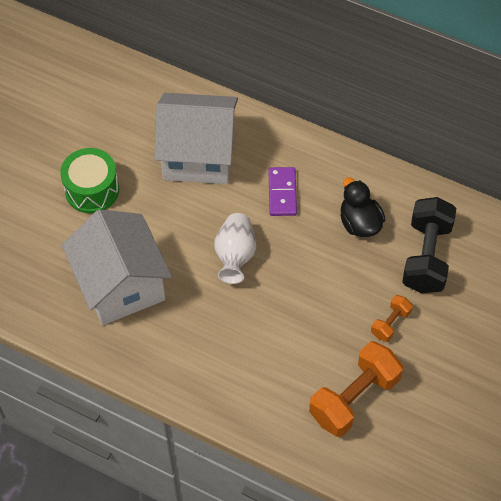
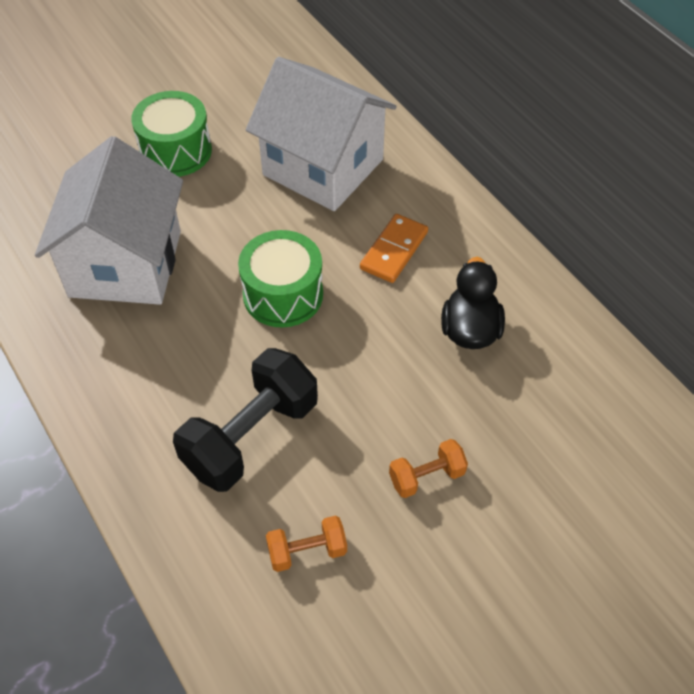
camera: 30 degrees right, 5 degrees down
(235, 256) = (283, 294): white vase -> green drum
(282, 193) = (394, 251): purple domino -> orange domino
(354, 398) = (307, 551): orange dumbbell -> orange dumbbell, size x0.50
(426, 256) = (535, 414): black dumbbell -> black dumbbell (251, 436)

